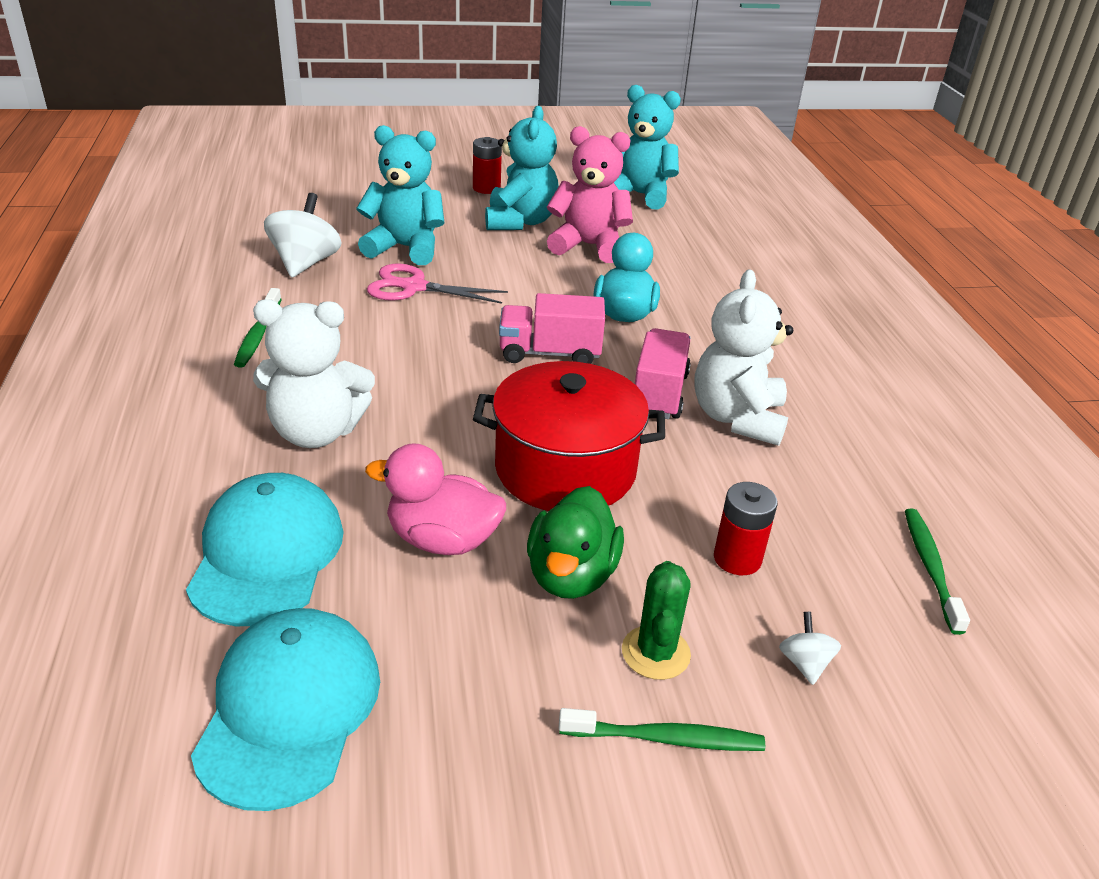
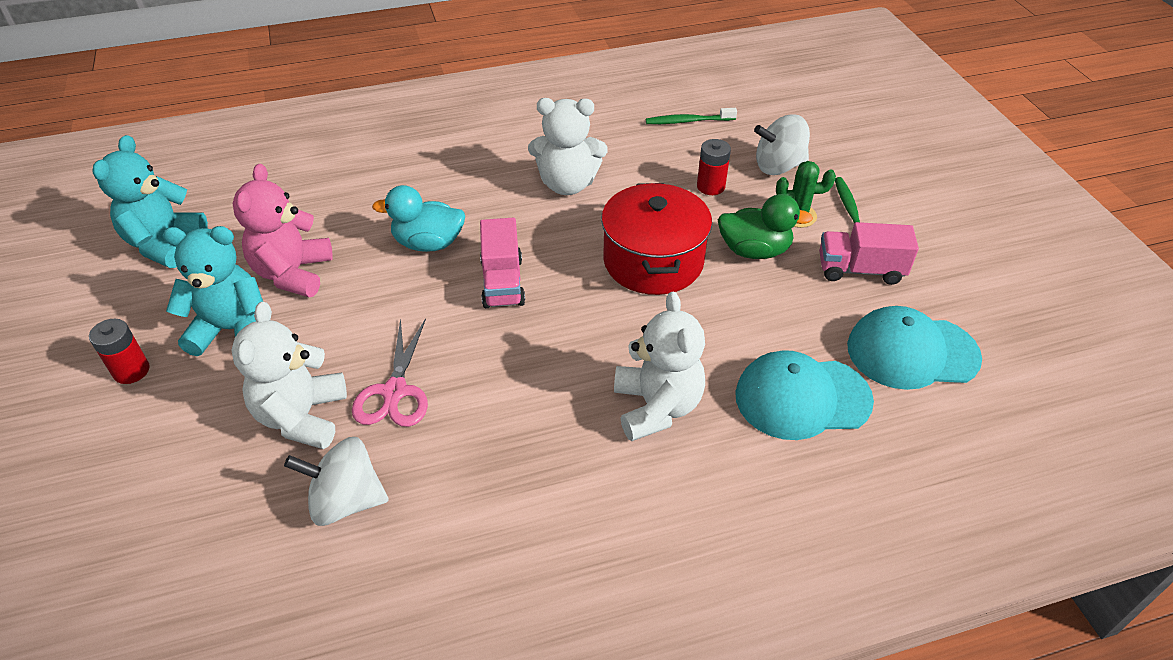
camera: 95 degrees left, 10 degrees up
(258, 335) = (512, 497): green toothbrush -> none
(405, 248) = (302, 416): turquoise teddy bear -> white teddy bear
(442, 540) = (749, 311): pink duck -> none
(659, 394) = (547, 221): pink truck -> pink truck (860, 270)
(804, 663) = (778, 166): white spinning top -> white spinning top, size x2.09

